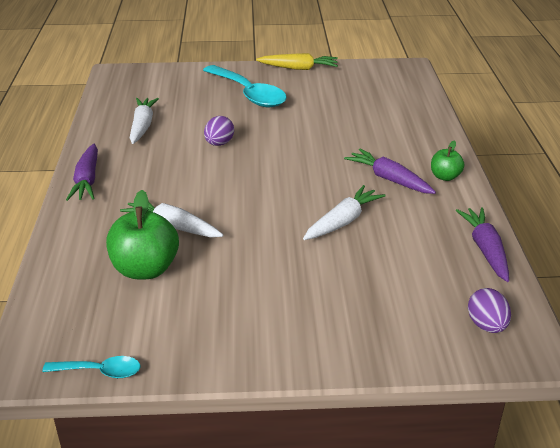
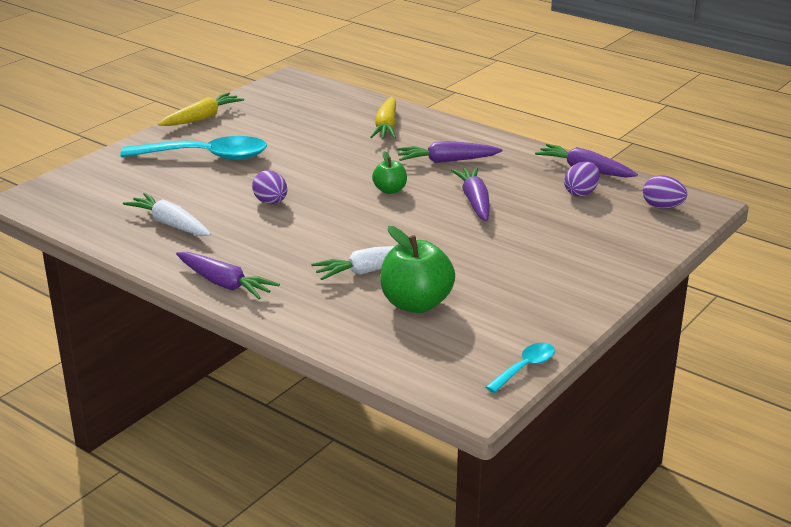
camera: 50 degrees left, 5 degrees down
(343, 221) = (474, 201): white carrot -> purple carrot
(400, 131) = (386, 127): none -> yellow carrot
(439, 267) = (581, 193): none -> purple egg
(445, 177) = (477, 141): green apple -> green apple (390, 190)

